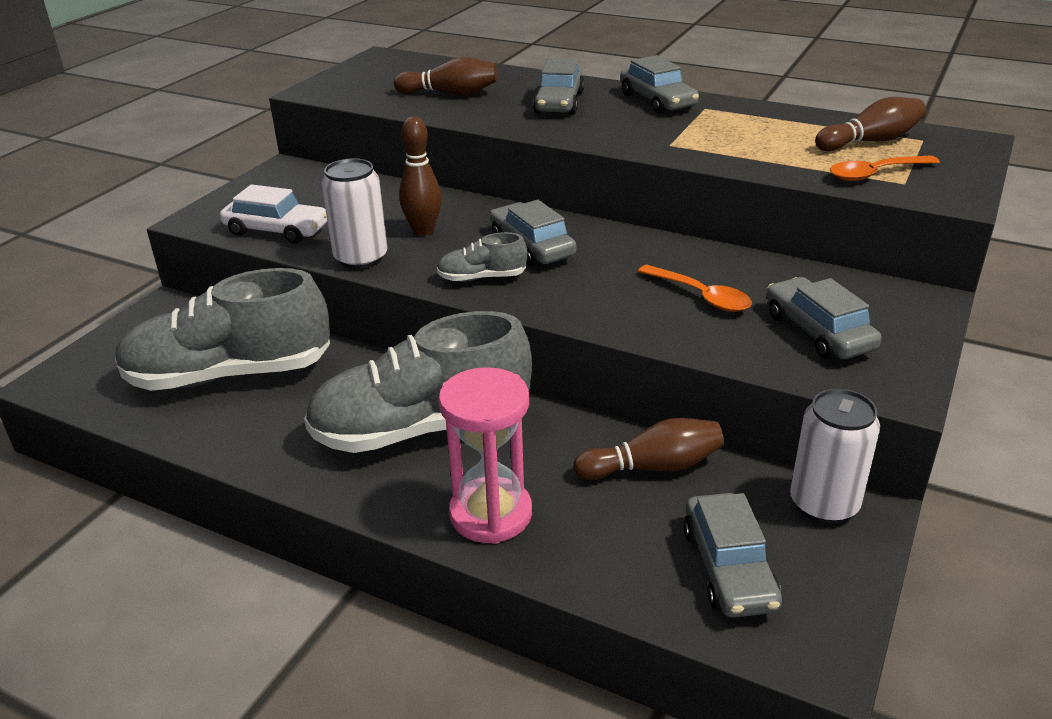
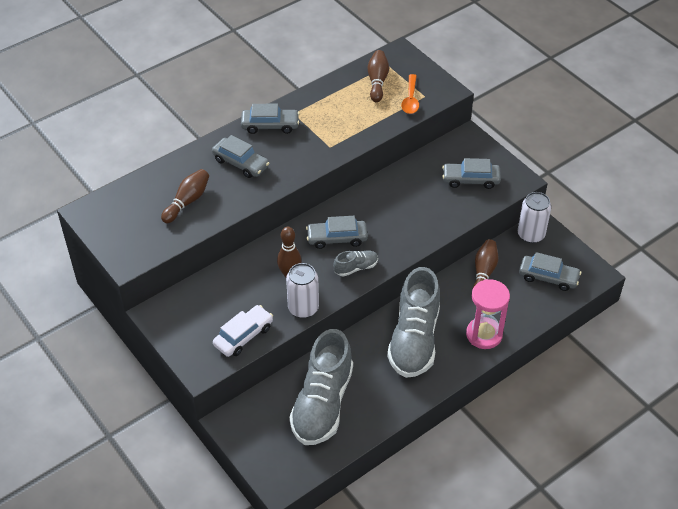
camera: 65 degrees left, 15 degrees up
(482, 278) = (356, 268): grey shoe -> grey shoe turned 135 degrees counterclockwise
(701, 296) = (421, 201): orange spoon -> none

